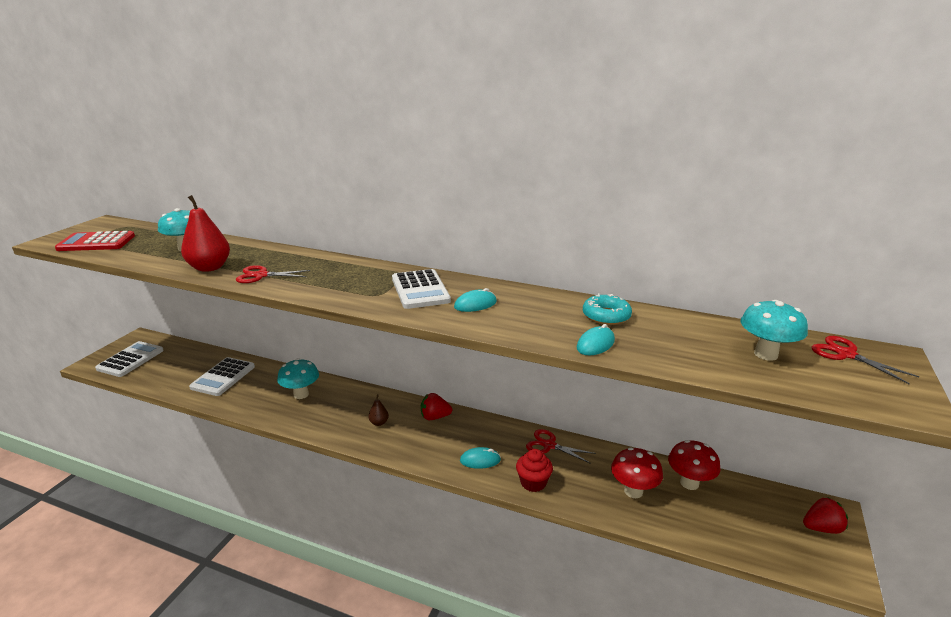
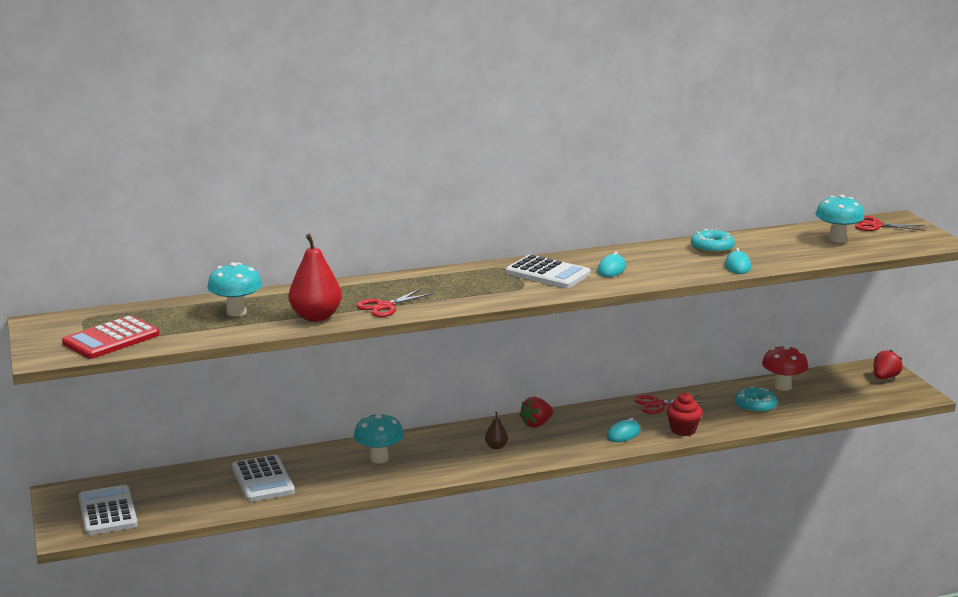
camera: 40 degrees left, 5 degrees down
(633, 491) = (755, 406): red mushroom -> turquoise donut

